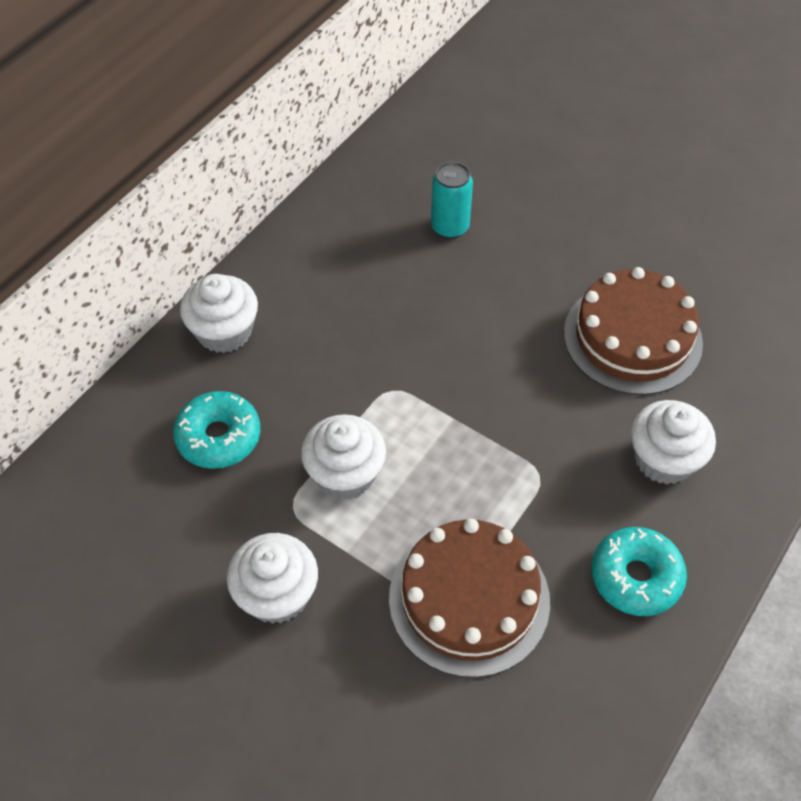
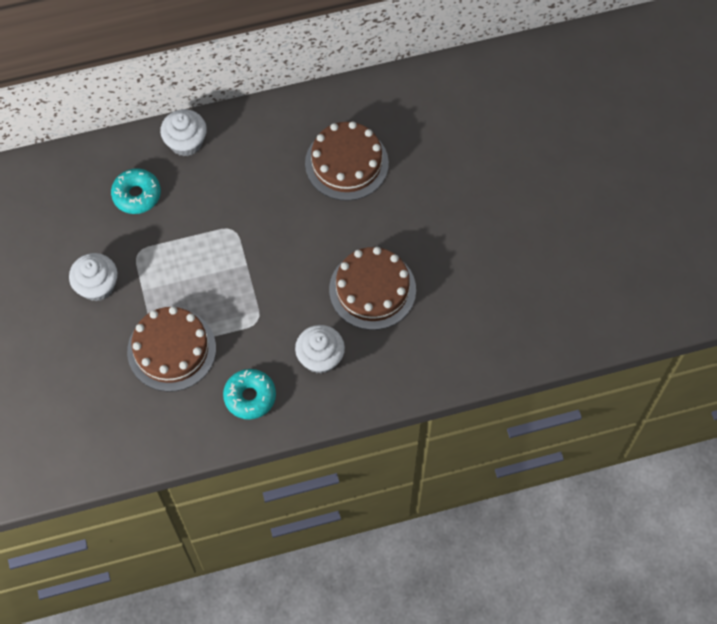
camera: 40 degrees right, 10 degrees up
(345, 474) = (174, 254): white cupcake -> none
(450, 227) = (346, 163): turquoise can -> brown cake

